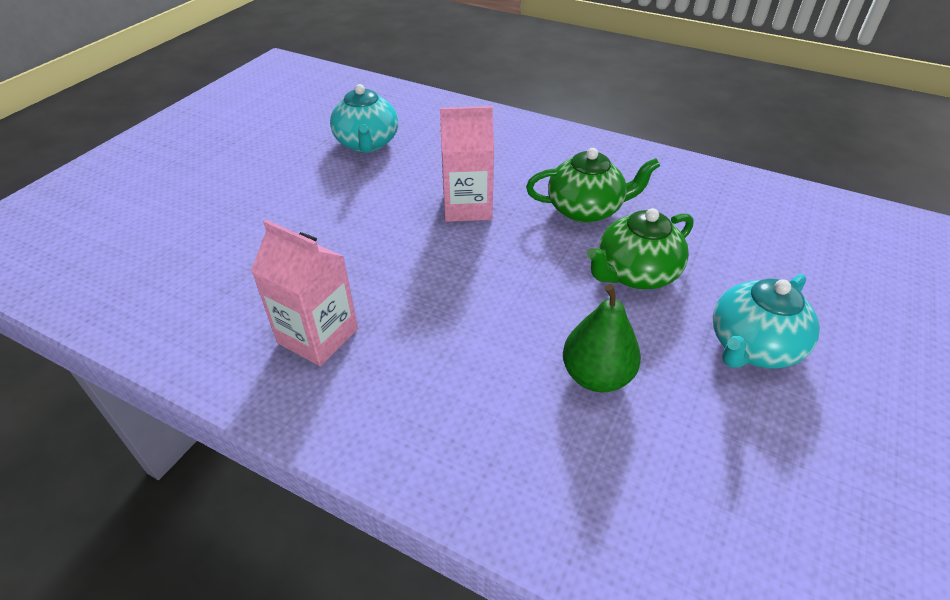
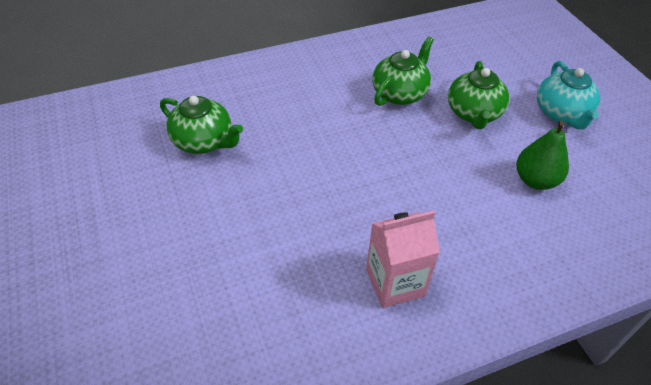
camera: 50 degrees left, 5 degrees up
(367, 143) = (204, 141): turquoise teapot -> green teapot
(467, 207) = (340, 138): pink carton -> none

